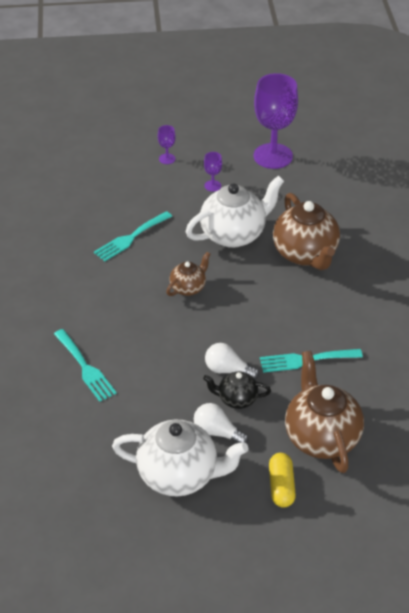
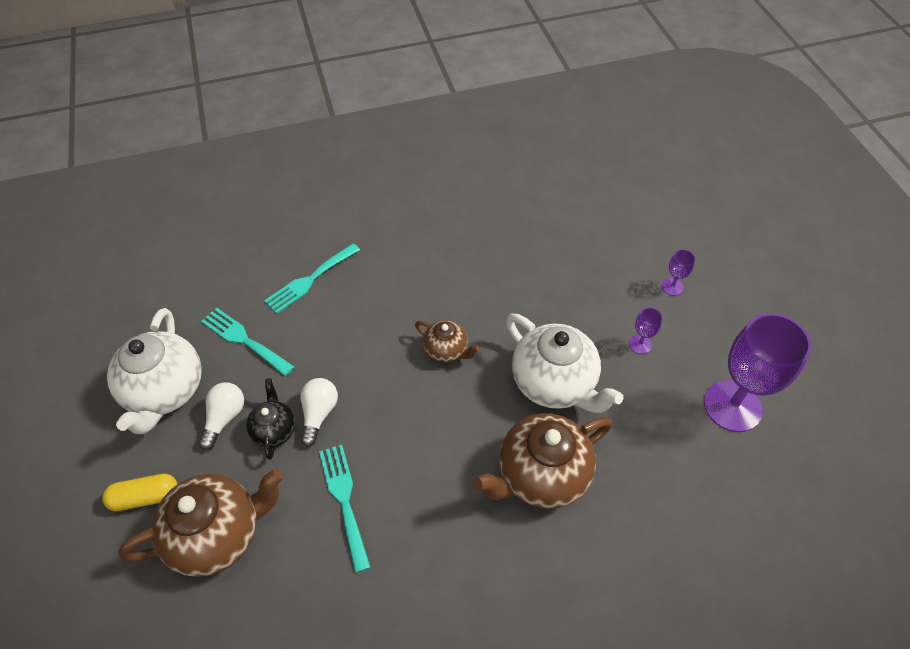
camera: 80 degrees right, 10 degrees up
(130, 238) = (516, 279): turquoise fork -> turquoise fork (244, 340)

